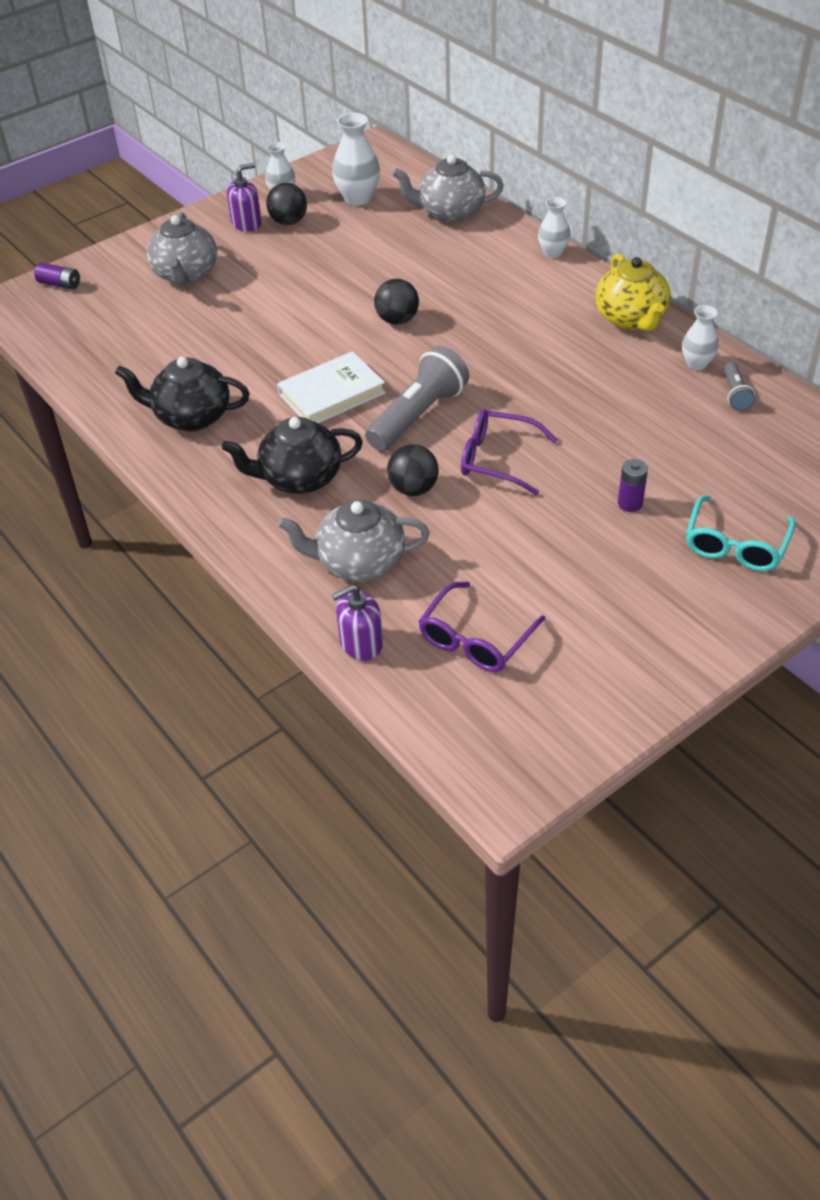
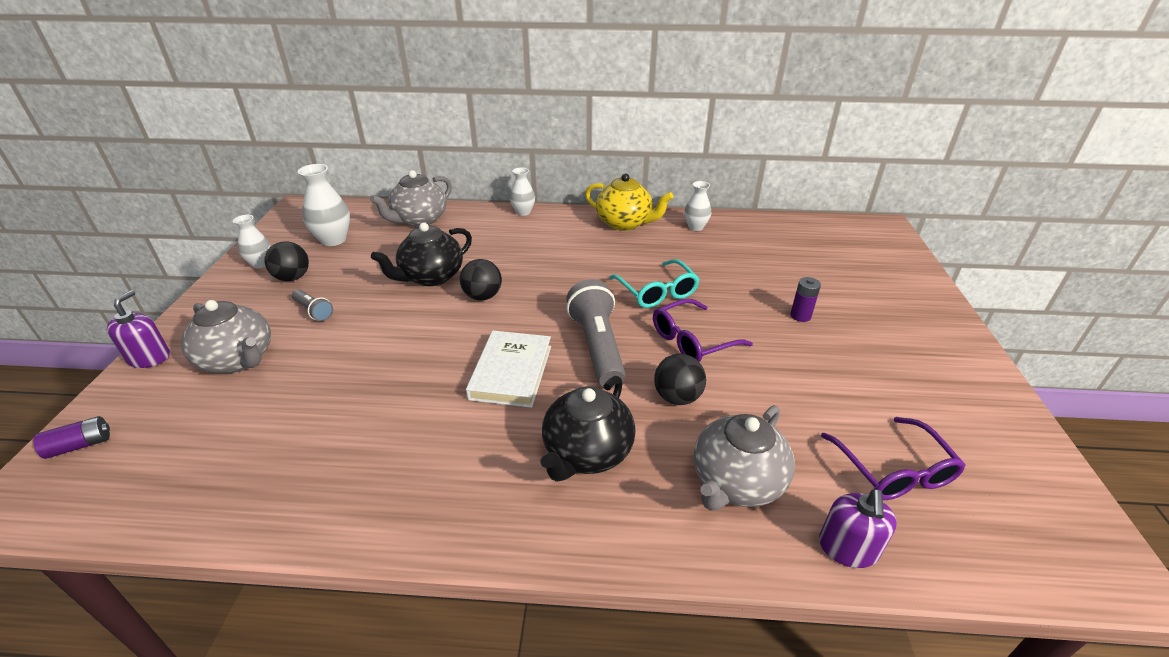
camera: 50 degrees left, 10 degrees down
(191, 417) = (411, 472): black teapot -> black teapot (431, 277)
(247, 223) = (252, 295): purple soap dispenser -> purple soap dispenser (149, 357)
(735, 394) = (739, 231): grey flashlight -> grey flashlight (314, 311)
(735, 545) = (880, 302): turquoise glasses -> turquoise glasses (657, 292)

